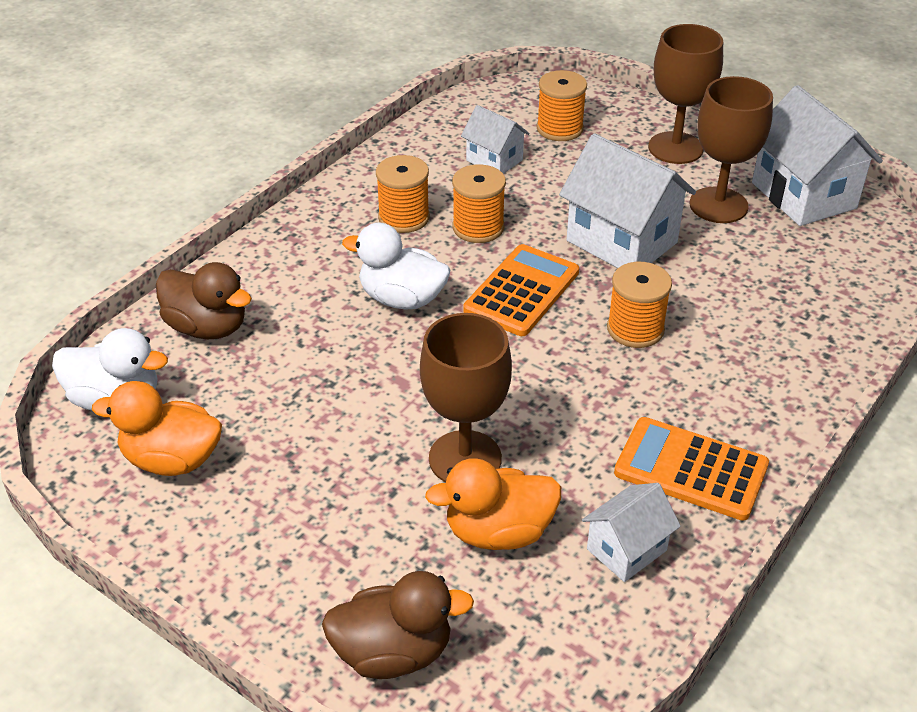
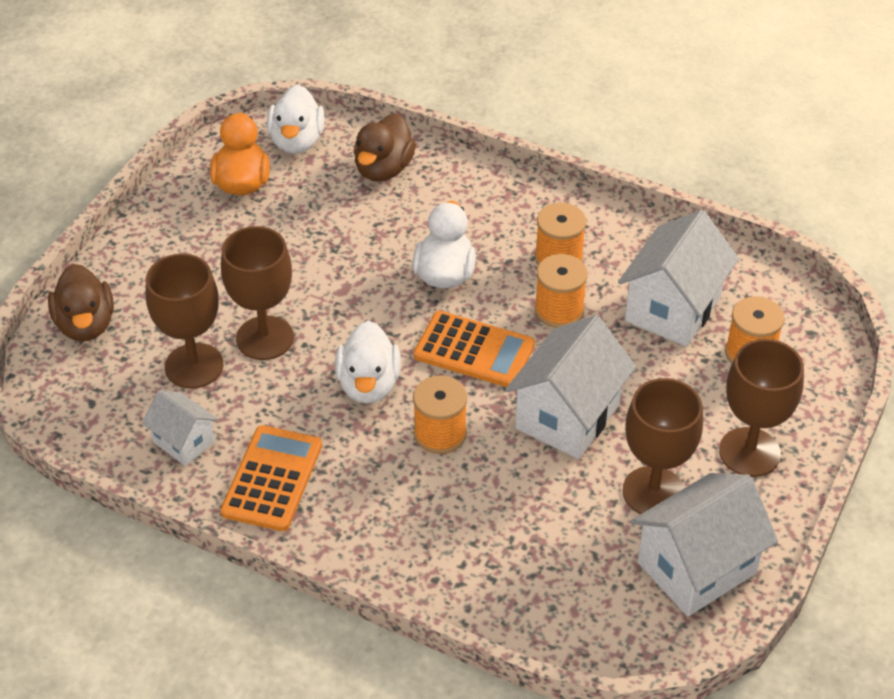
camera: 80 degrees right, 5 degrees up
(494, 160) = (673, 309): white house -> white house, size x1.80
(498, 532) = (194, 366): orange duck -> brown goblet
(557, 375) = (368, 384): none -> white duck

